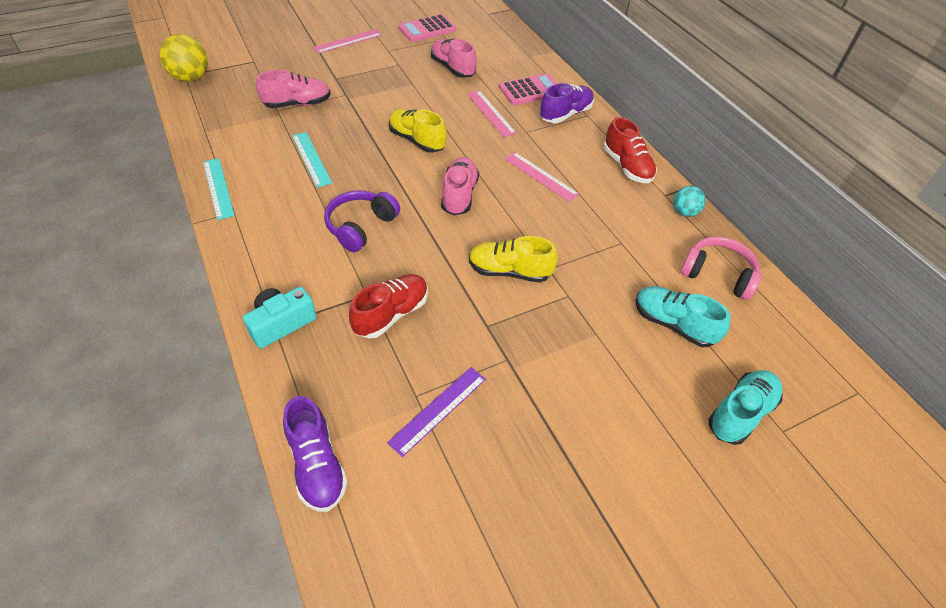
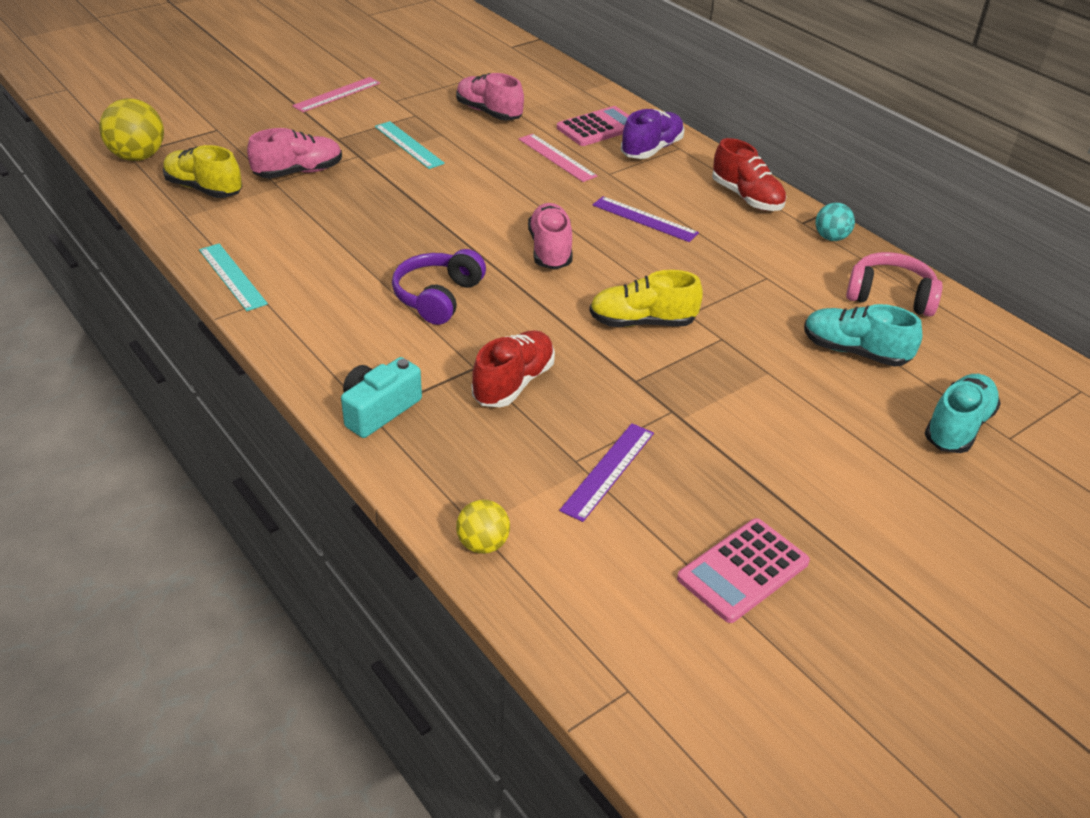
camera: 10 degrees left, 10 degrees down
(311, 159) = (343, 231): turquoise ruler -> turquoise ruler (408, 145)
(317, 465) = (483, 544): purple shoe -> yellow ball
(417, 140) = (473, 197): yellow shoe -> yellow shoe (204, 189)
(427, 29) = (438, 71): pink calculator -> pink calculator (743, 570)
(540, 176) = (644, 219): pink ruler -> purple ruler

